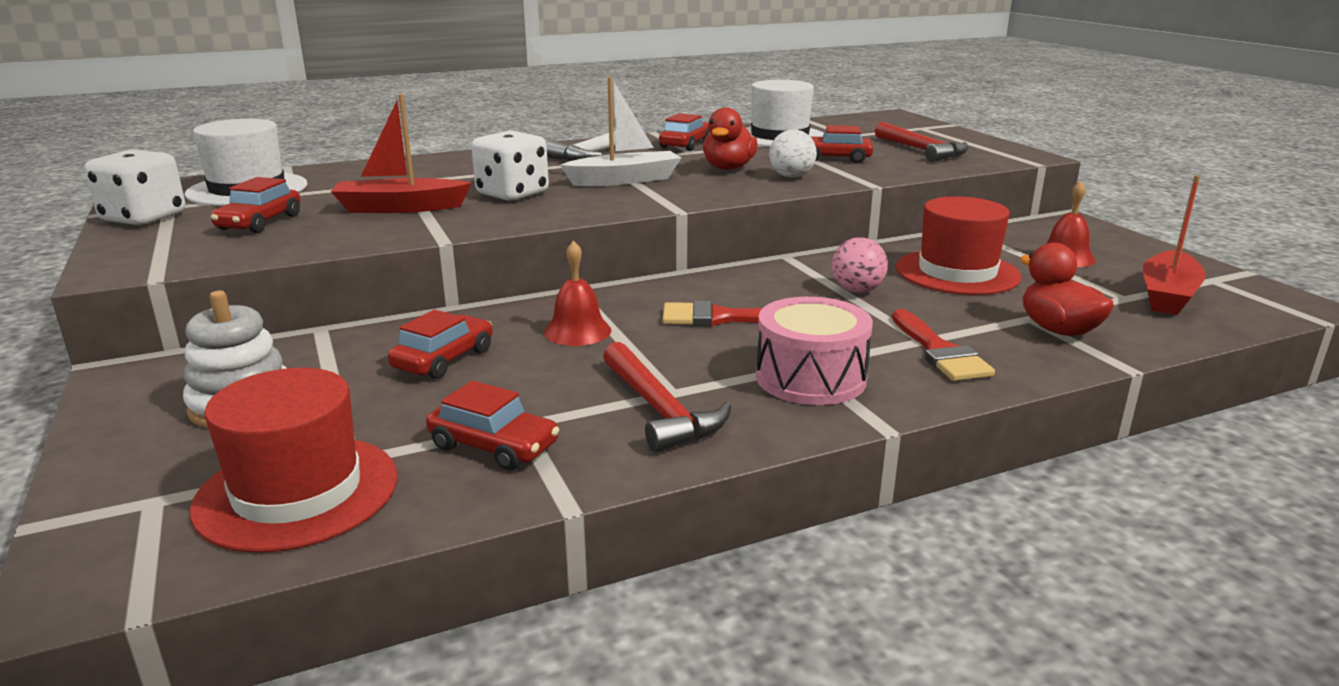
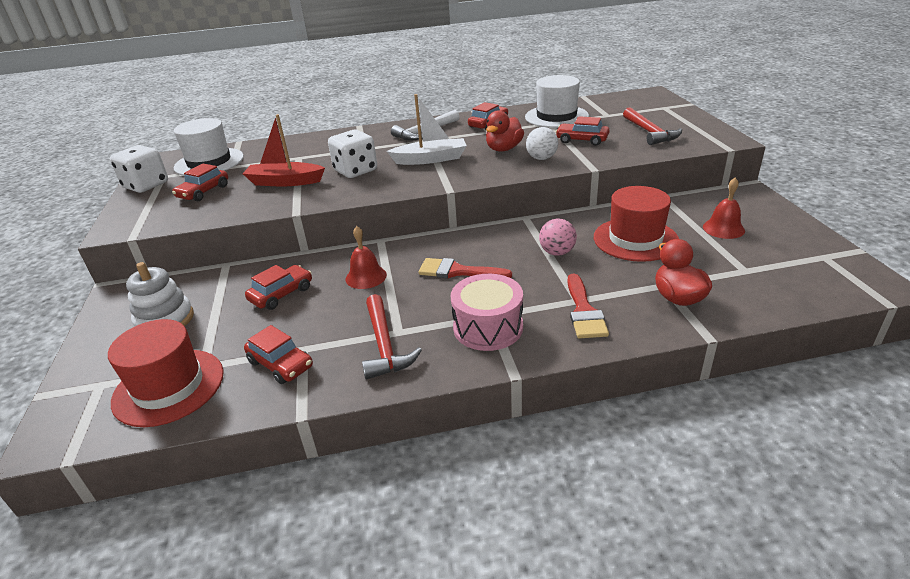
camera: 15 degrees right, 10 degrees up
(1167, 295) = (779, 270): red boat -> none

